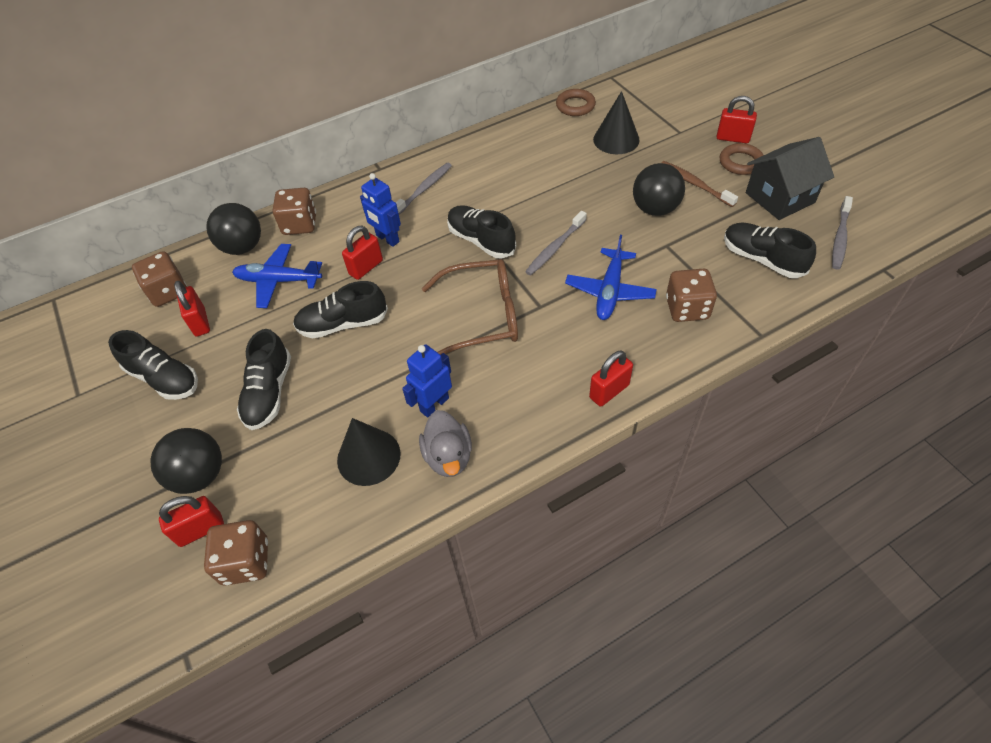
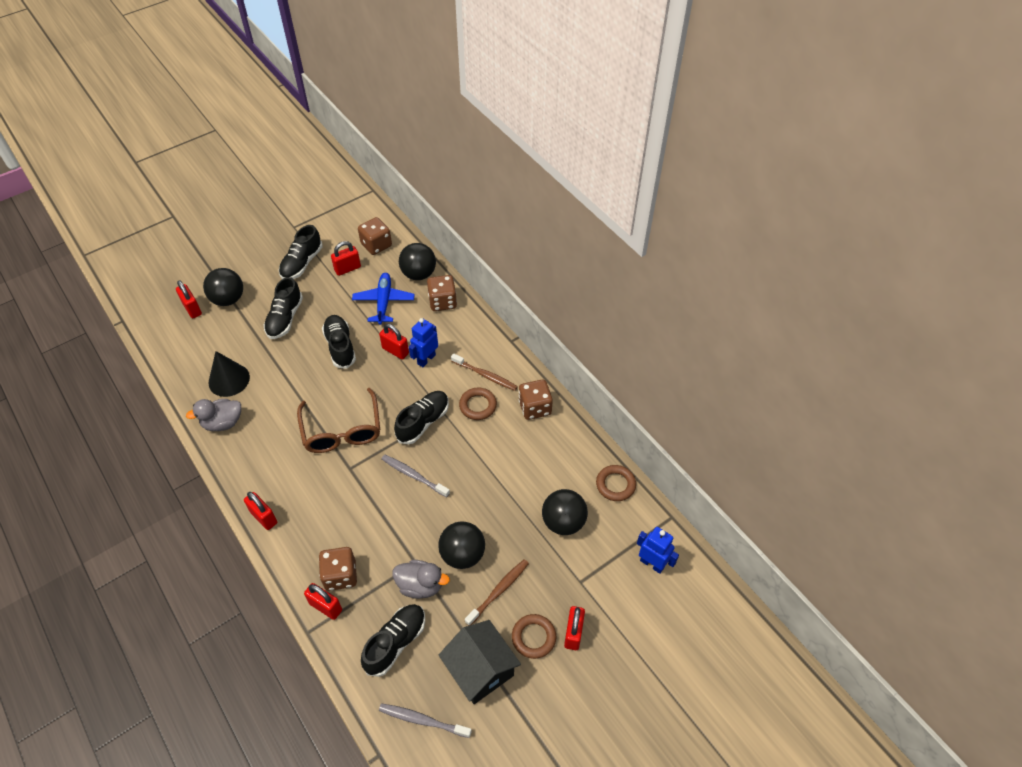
camera: 80 degrees right, 0 degrees up
(246, 561) = (169, 334): brown dice -> brown dice (535, 408)
(269, 392) = (285, 318): black shoe -> black shoe turned 75 degrees counterclockwise
(424, 189) = (485, 375): grey toothbrush -> brown toothbrush
(434, 404) = (265, 410): blue robot -> blue robot (652, 563)
(465, 196) = (478, 405): none -> brown ring
(610, 291) = (363, 517): blue plane -> none
(616, 139) = (563, 522): black cone -> black ball
(693, 241) = (420, 585): none -> grey duck
(728, 320) = (326, 607): none -> red padlock

